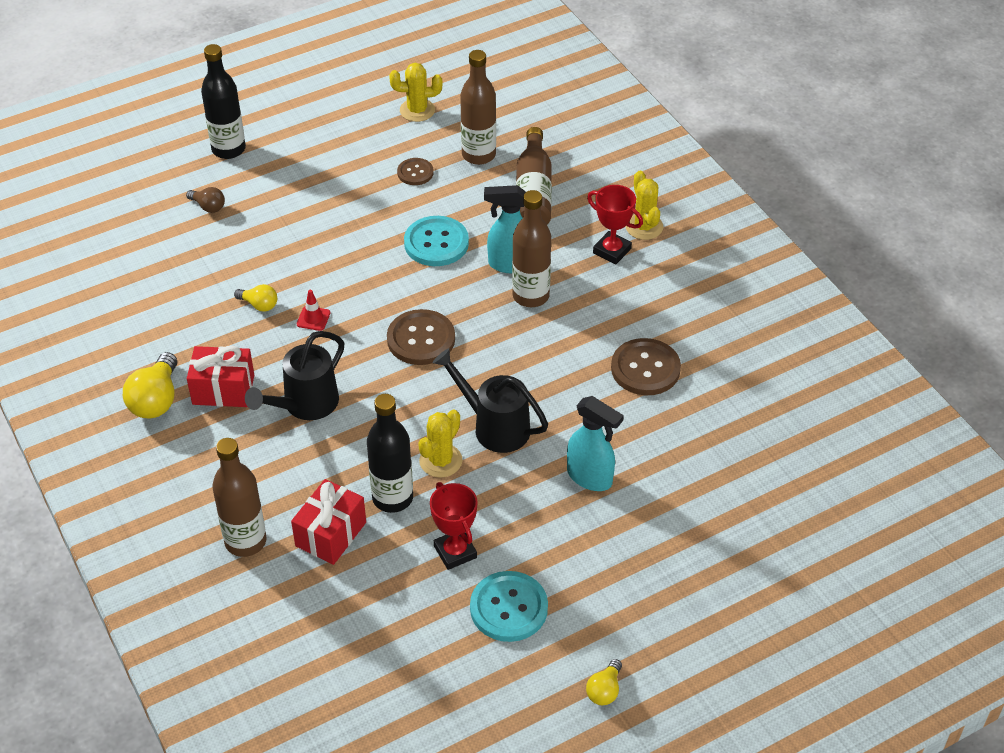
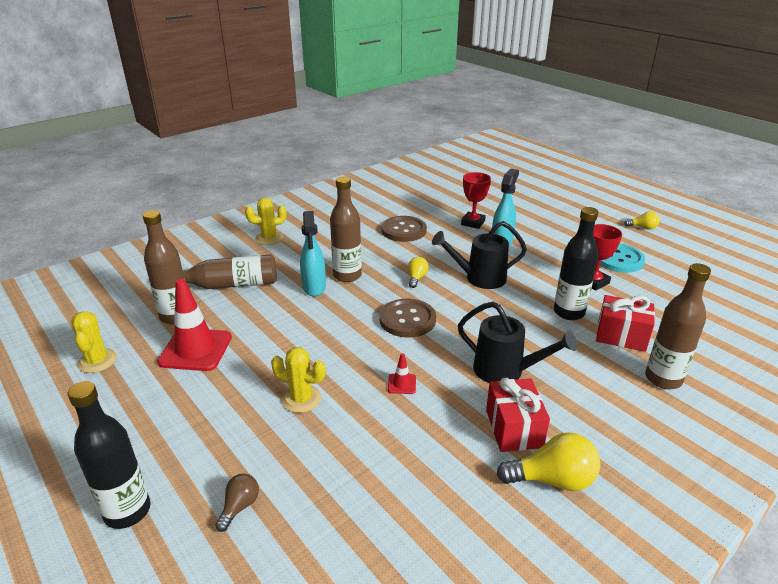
camera: 100 degrees left, 15 degrees down
(259, 305) = (394, 425): yellow light bulb -> yellow light bulb (416, 278)
(415, 173) = (195, 350): brown button -> red traffic cone
(436, 243) = (292, 326): turquoise button -> none
(440, 461) = (522, 296): yellow cactus -> yellow cactus (301, 399)
(494, 426) = (479, 278): black watering can -> black watering can turned 60 degrees clockwise
(612, 251) = (295, 248): red trophy -> red trophy (473, 223)

